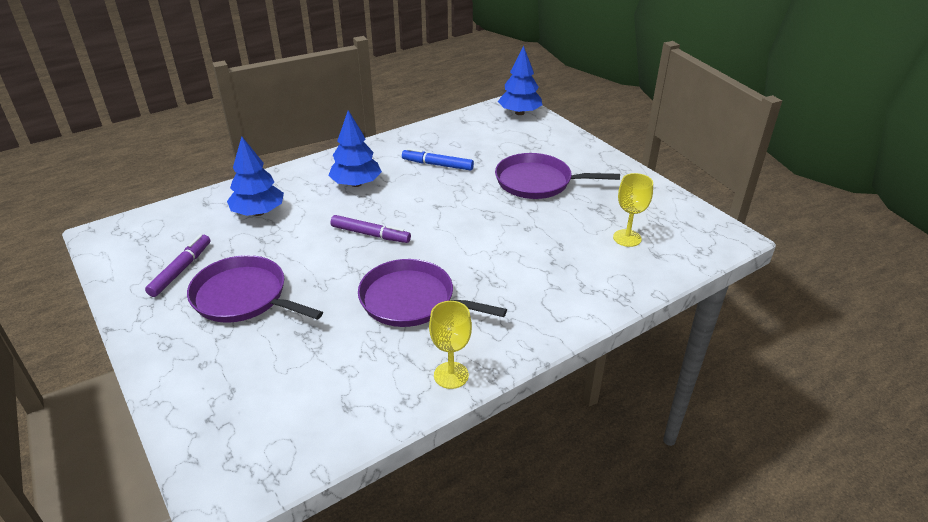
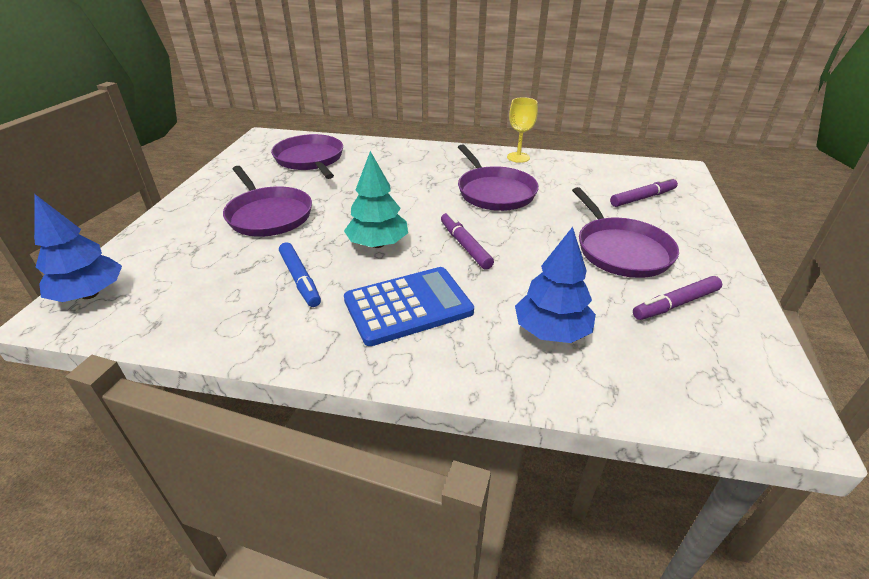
camera: 135 degrees left, 0 degrees up
(252, 386) = (642, 198): none -> purple marker
(356, 184) = (408, 306): blue tree -> blue calculator
(430, 204) = (378, 244): none -> turquoise tree
(627, 238) = (310, 159): yellow goblet -> purple pan

